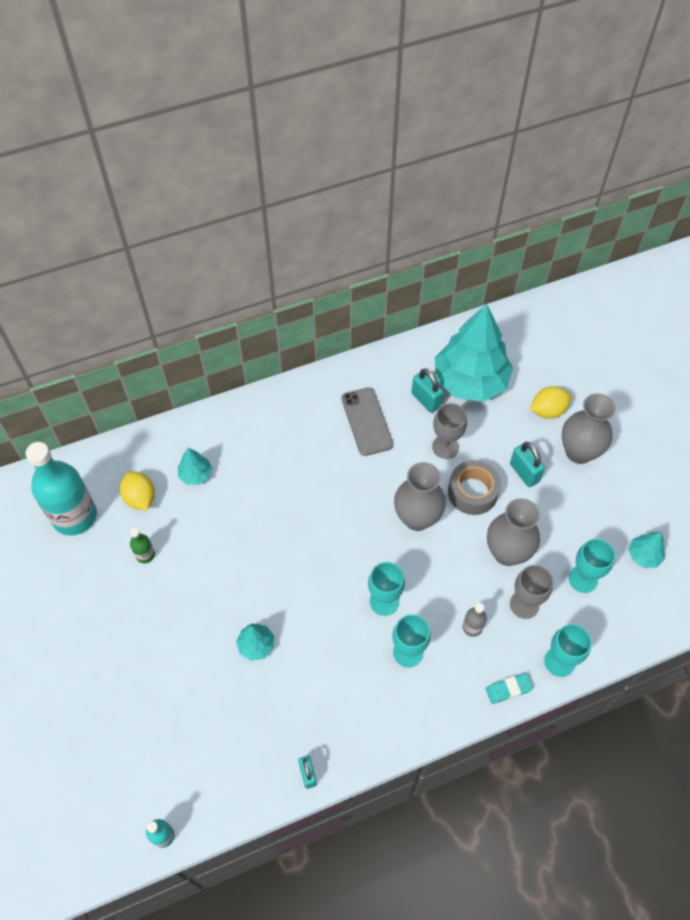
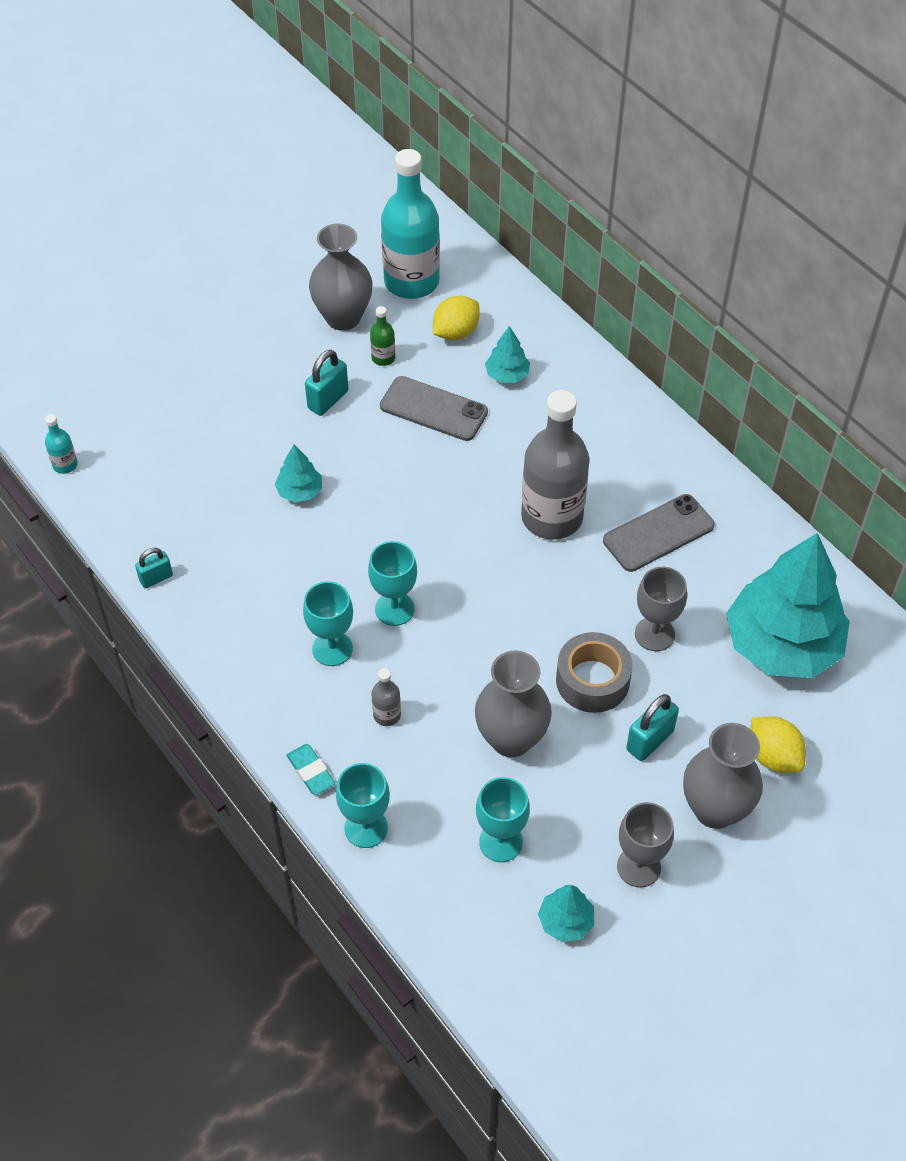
camera: 75 degrees right, 5 degrees down
(210, 531) = (433, 409): none -> grey phone
(334, 480) = (552, 517): none -> grey bottle
(417, 518) = (528, 621): grey vase -> grey vase (343, 317)
(426, 400) = (723, 595): turquoise padlock -> turquoise padlock (328, 400)
(524, 604) = (438, 772): grey goblet -> grey goblet (638, 867)

